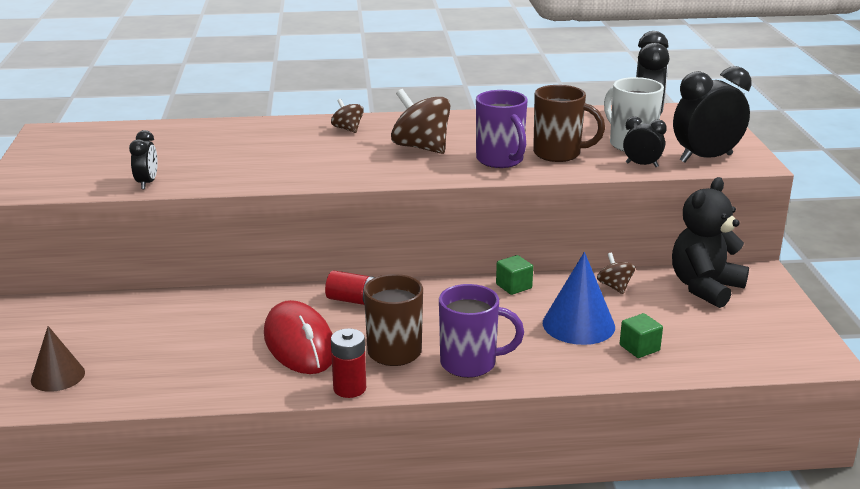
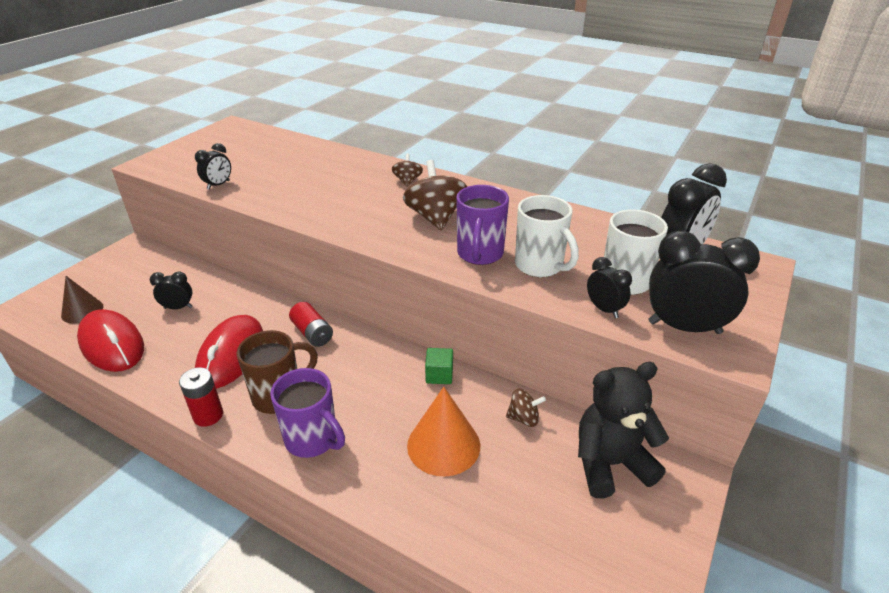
camera: 35 degrees right, 10 degrees up
(150, 385) = (112, 344): none -> red mouse
(175, 333) = (178, 307): none -> black clock
(559, 154) = (540, 266): brown mug -> white mug
(578, 324) = (443, 445): blue cone -> orange cone
(614, 287) = (523, 418): brown spinning top -> brown spinning top turned 75 degrees clockwise
(639, 348) = (465, 503): green cube -> none

